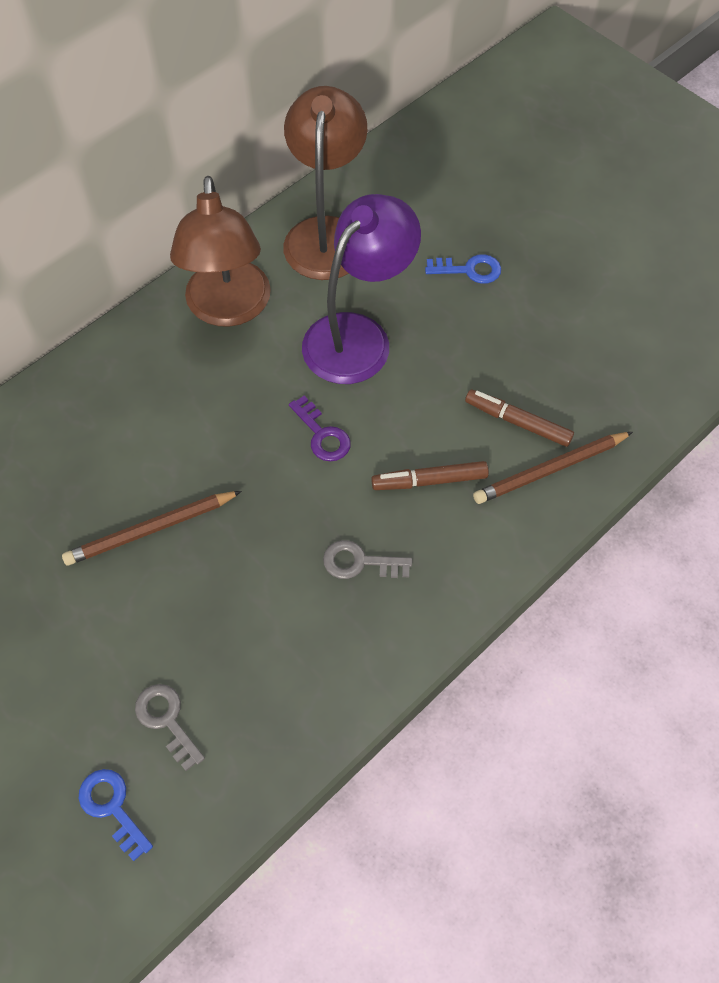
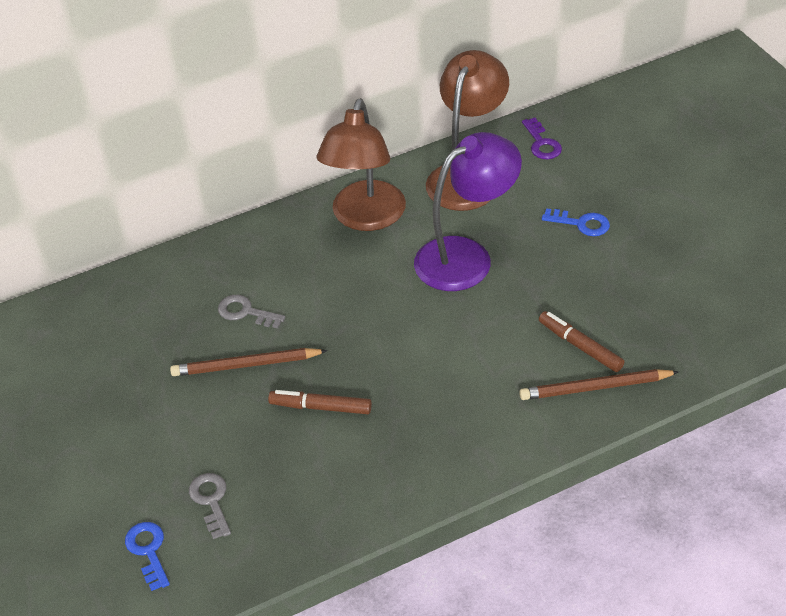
camera: 20 degrees right, 15 degrees down
(322, 435) = (409, 324): purple key -> purple key (542, 143)
(359, 562) = (405, 423): grey key -> grey key (245, 312)
(429, 480) = (487, 375): brown marker -> brown marker (320, 407)

